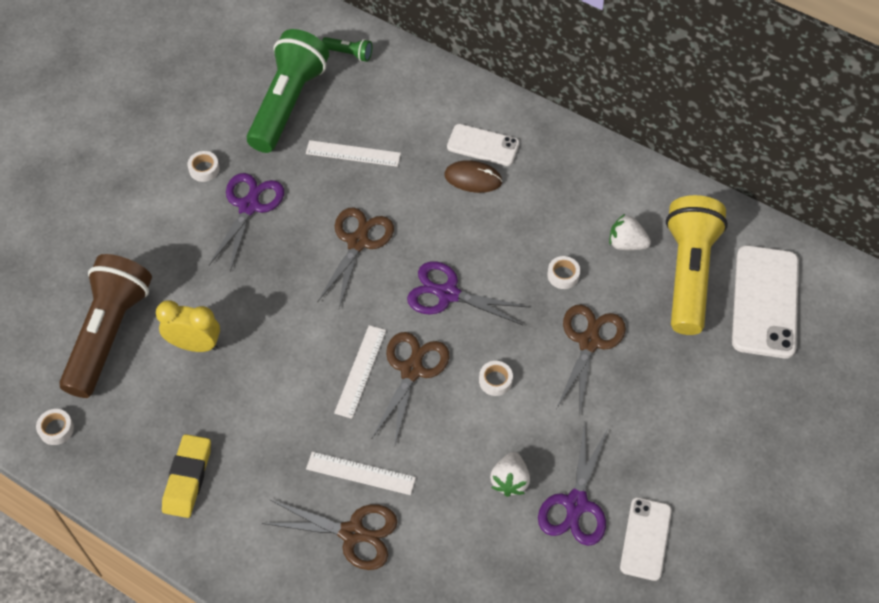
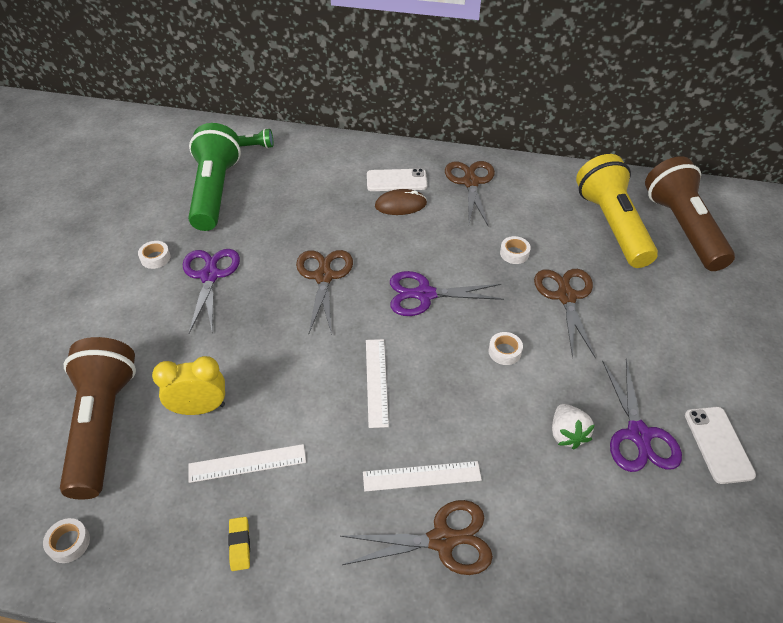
camera: 20 degrees left, 10 degrees down
(187, 478) = (239, 545): yellow eraser -> yellow eraser, size x0.54
(353, 153) = (289, 212): white ruler -> white ruler (247, 463)
(411, 370) = (424, 366): brown scissors -> brown scissors (470, 182)
(626, 243) = (550, 217): white strawberry -> none
(765, 301) = (682, 228): white phone -> brown flashlight

